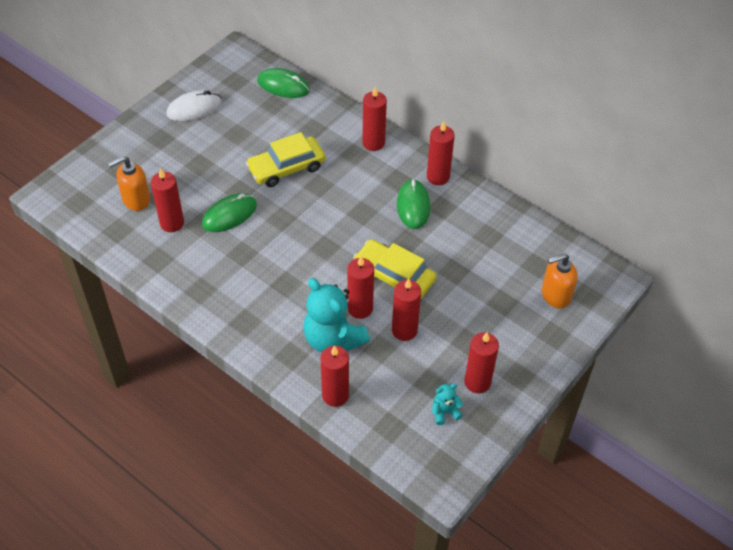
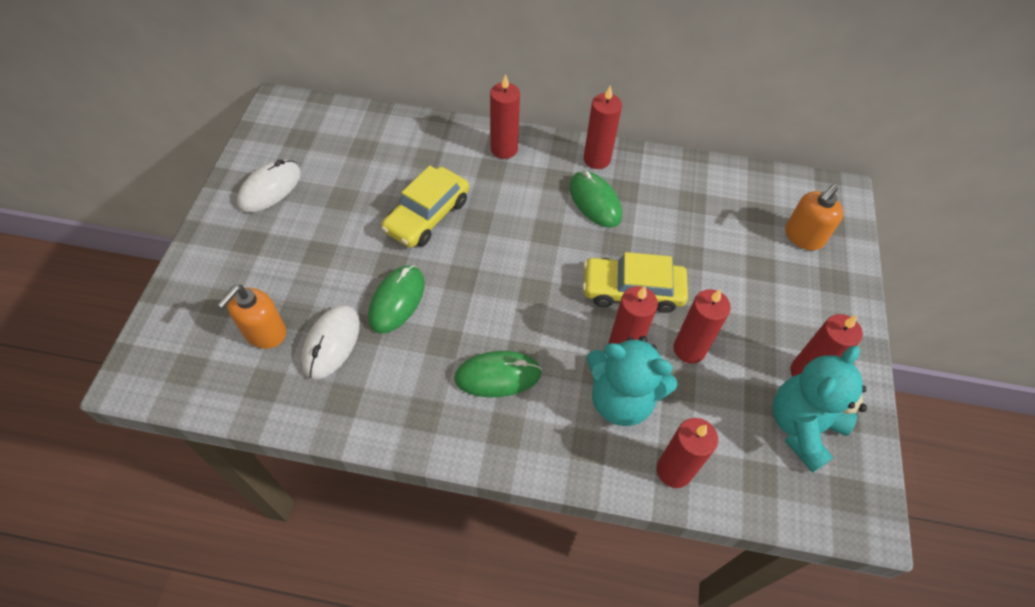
camera: 30 degrees left, 5 degrees up
(172, 223) = (331, 343): red candle -> white mouse
(283, 86) = (360, 123): green mouse -> green mouse (498, 376)
(445, 412) = (802, 427): turquoise teddy bear -> turquoise teddy bear, size x2.18

